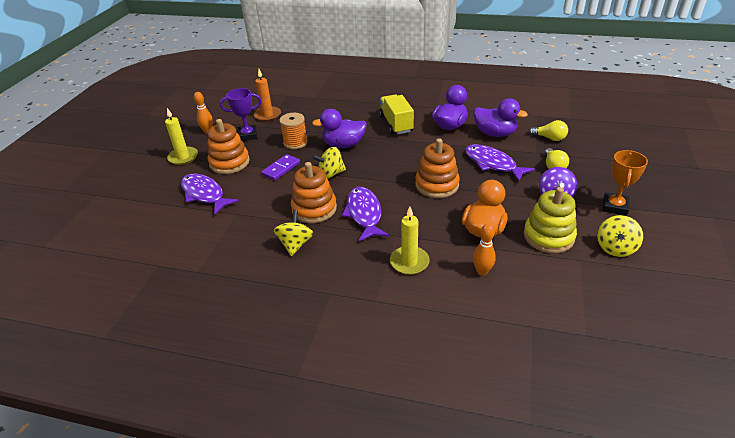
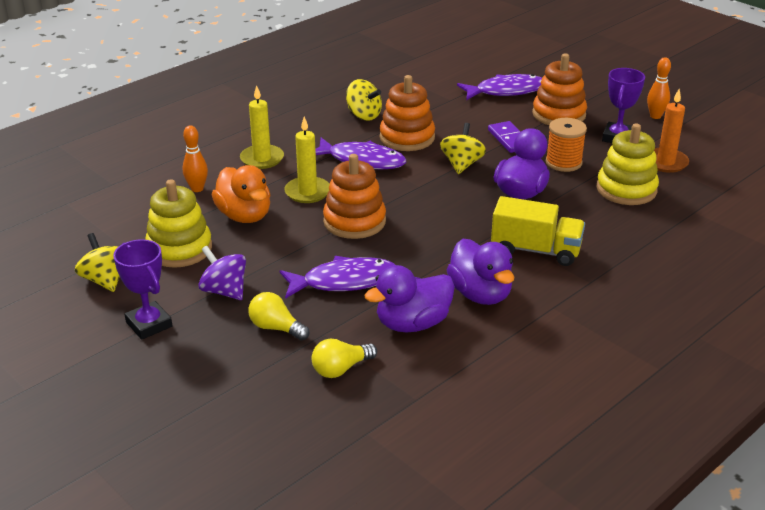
camera: 120 degrees right, 5 degrees down
(183, 157) = (601, 93): yellow candle -> yellow candle (307, 192)
(309, 118) = (626, 189): none -> yellow stacking toy
(614, 206) = (149, 324): orange trophy -> purple trophy

